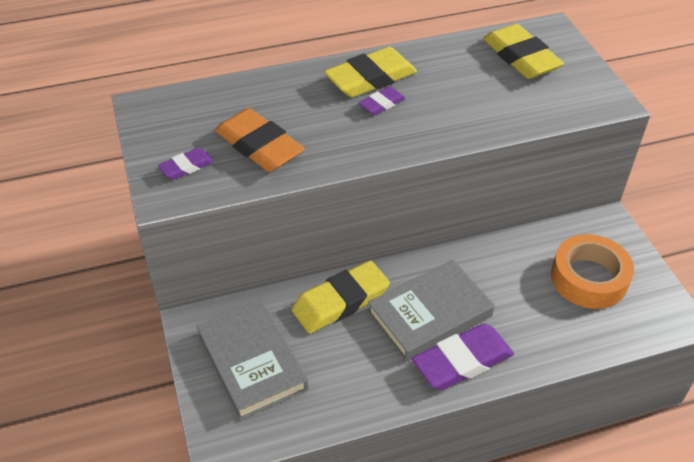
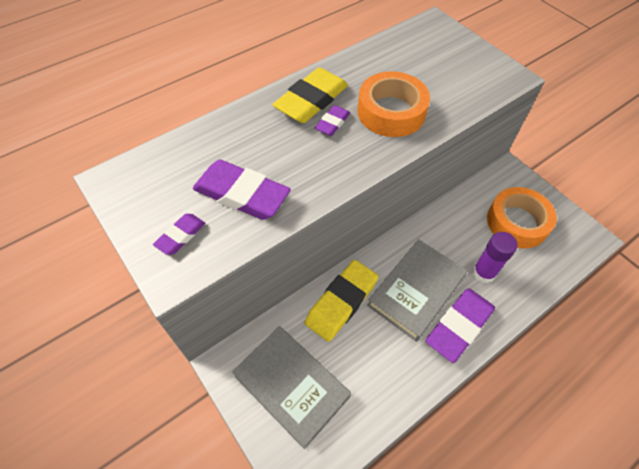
camera: 20 degrees left, 10 degrees up
(259, 146) = (241, 194): orange eraser -> purple eraser
(450, 107) = (391, 112): none -> orange tape
(519, 318) = (484, 273): none -> purple glue stick
(520, 57) = (424, 53): yellow eraser -> none

